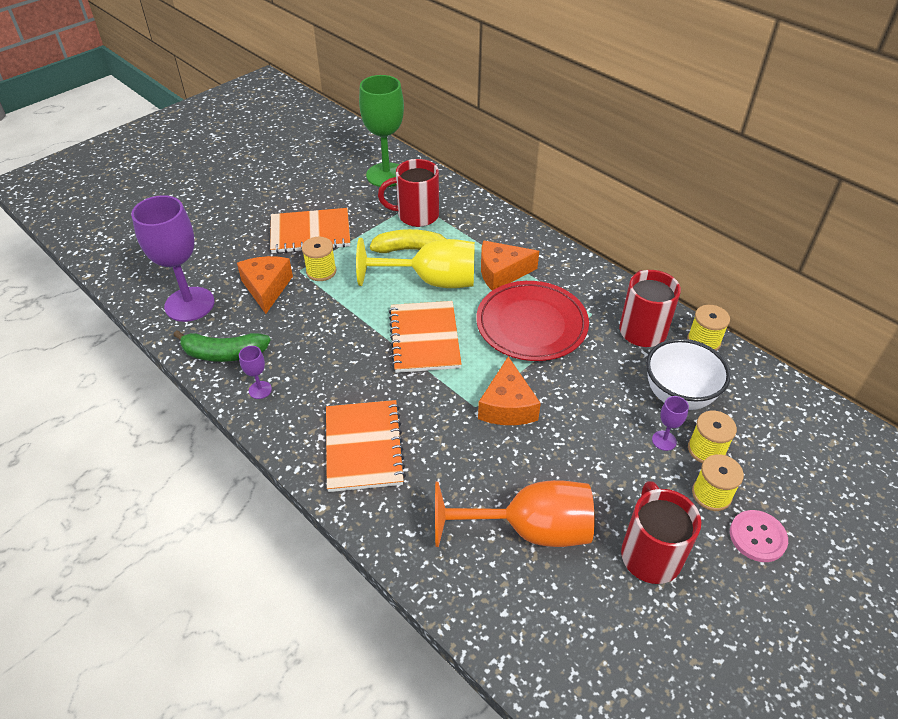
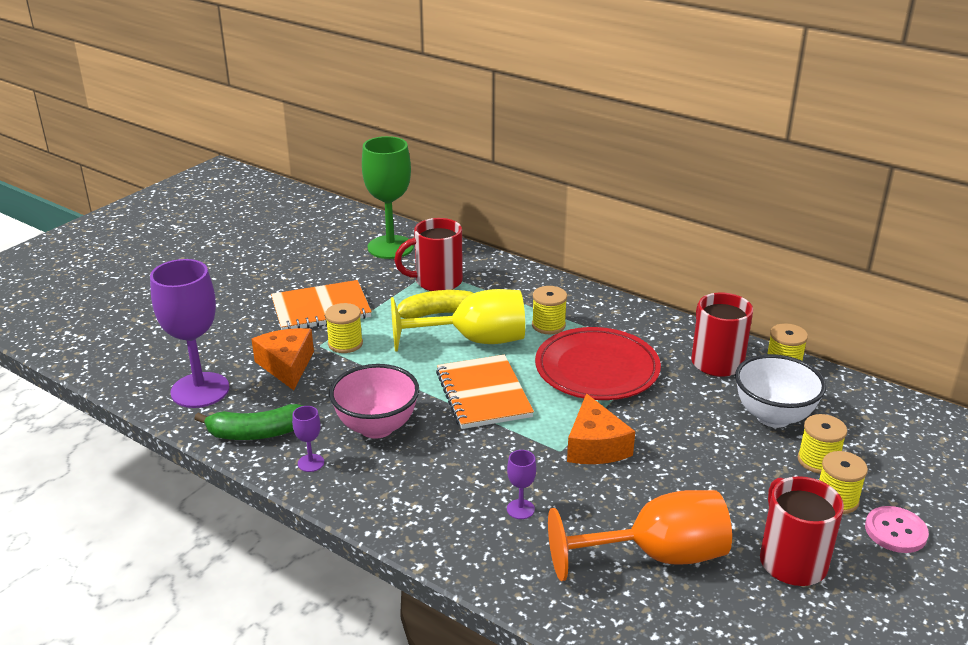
camera: 10 degrees left, 15 degrees down
(324, 361) = (377, 427): none -> pink bowl
(364, 447) = (448, 503): orange notebook -> none
(501, 273) = (548, 325): orange cheese -> yellow spool
(664, 440) = (772, 458): purple goblet -> purple goblet (520, 509)

